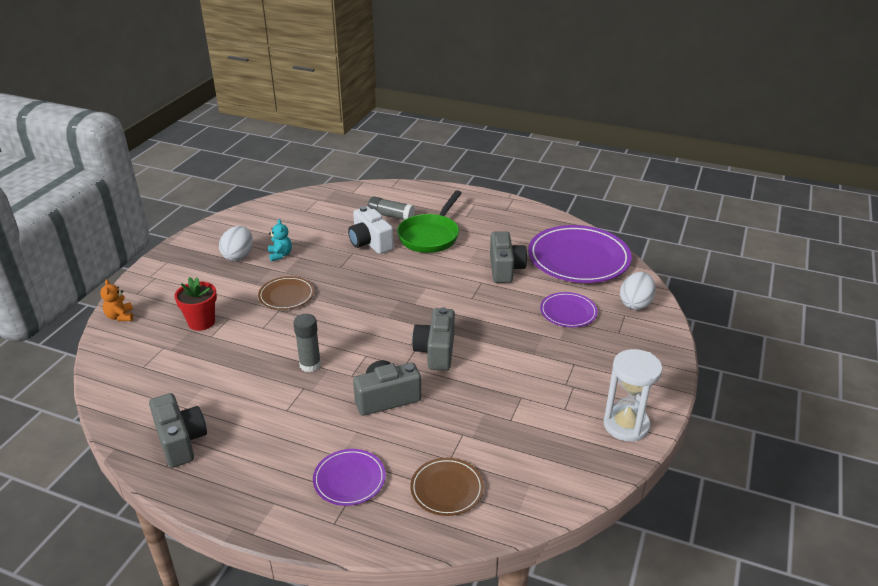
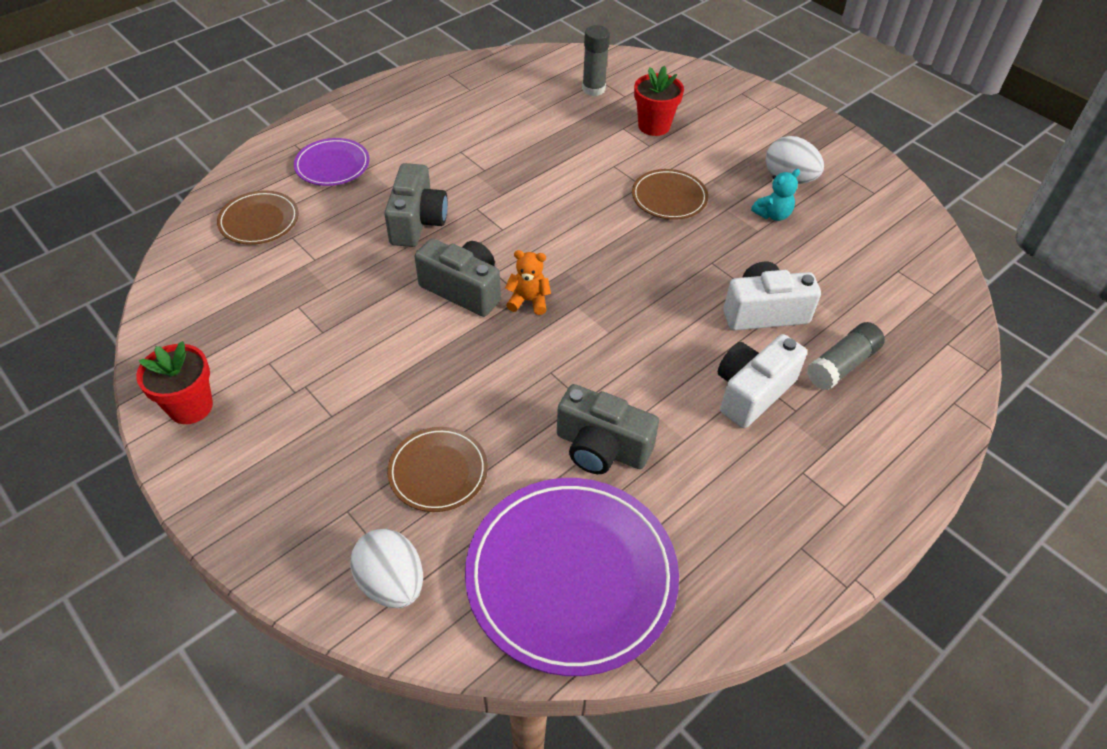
camera: 115 degrees right, 15 degrees up
(120, 316) = (700, 77): orange teddy bear -> orange teddy bear (528, 301)
(180, 441) = (472, 85): grey camera -> none
(280, 255) = (773, 214): turquoise teddy bear -> turquoise teddy bear turned 45 degrees counterclockwise
(310, 365) = (518, 183): grey glue stick -> grey glue stick (593, 89)
(430, 236) = (752, 392): green pan -> white camera
(568, 312) = (438, 471): purple plate -> brown plate
(626, 425) = (190, 406): white hourglass -> red flower pot

